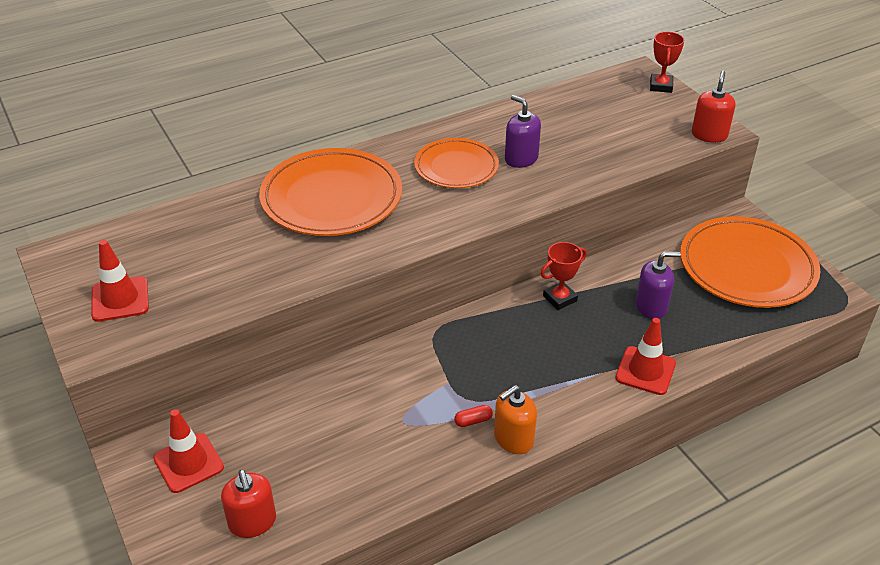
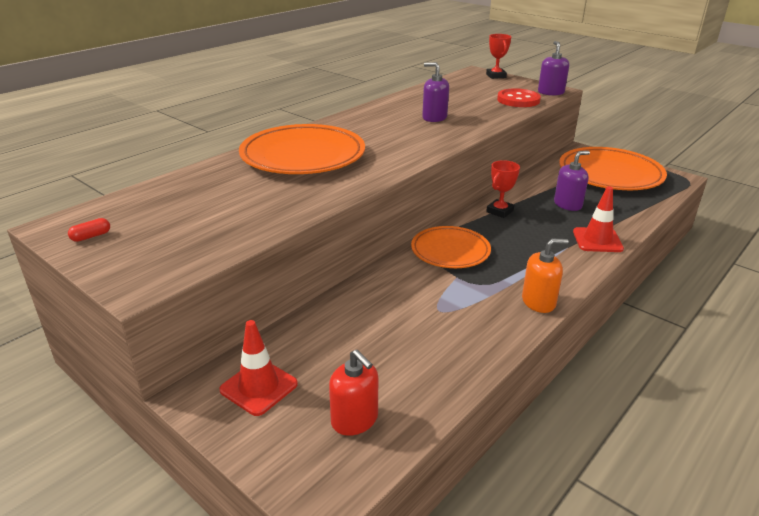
camera: 20 degrees left, 10 degrees down
(120, 299) = (144, 246): red traffic cone -> none
(456, 167) = (390, 127): orange plate -> orange plate (450, 251)
(473, 421) = (497, 297): red capsule -> red capsule (91, 236)
(513, 439) = (538, 302): orange soap dispenser -> orange soap dispenser turned 135 degrees counterclockwise
(652, 143) = (518, 100): none -> red button
(709, 135) = (551, 92): red soap dispenser -> purple soap dispenser

